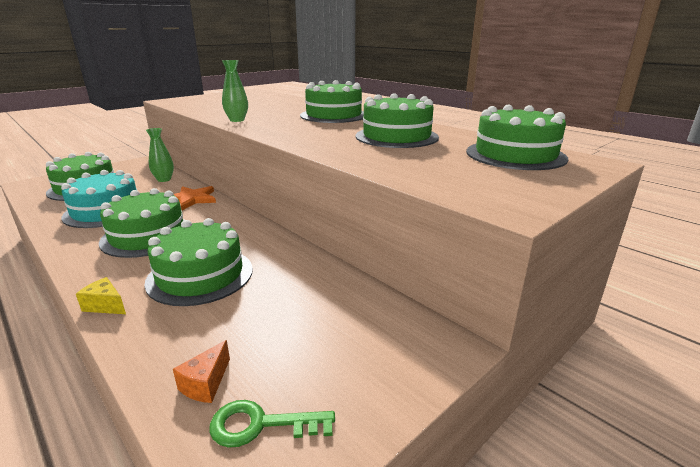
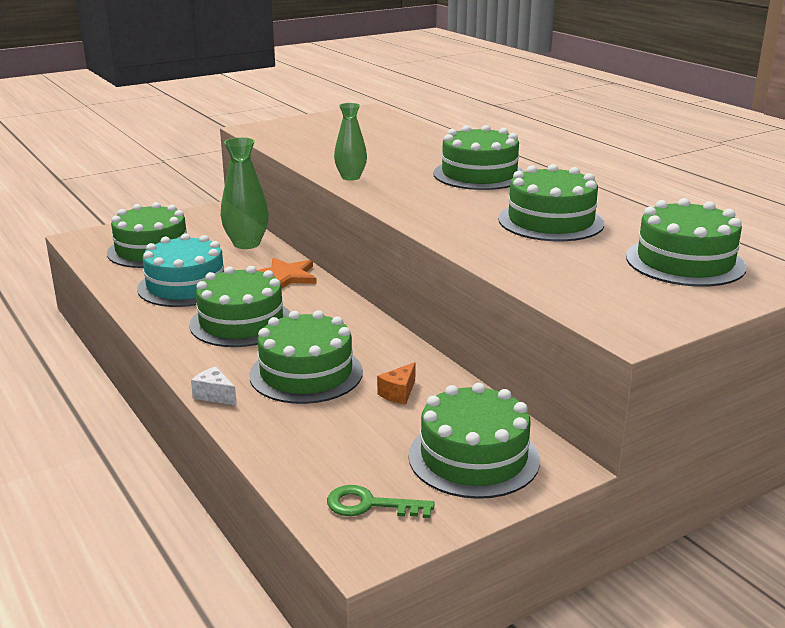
camera: 10 degrees right, 0 degrees up
(105, 306) = (214, 395): yellow cheese -> white cheese
(164, 179) = (246, 244): green vase -> green vase, size x1.57
(205, 384) = (320, 471): orange cheese -> orange cheese (398, 393)
(366, 346) = (473, 457): none -> green cake

